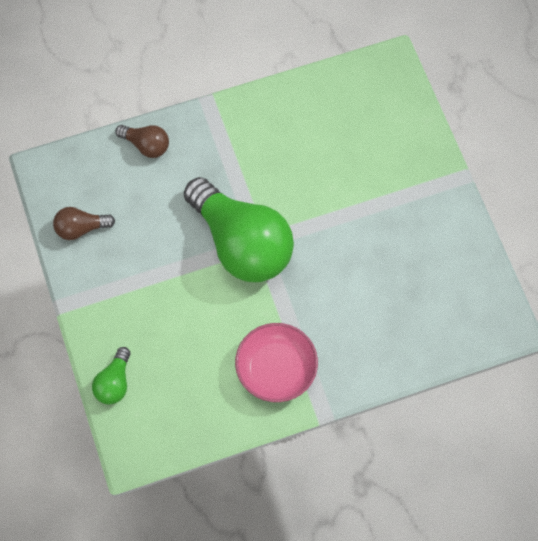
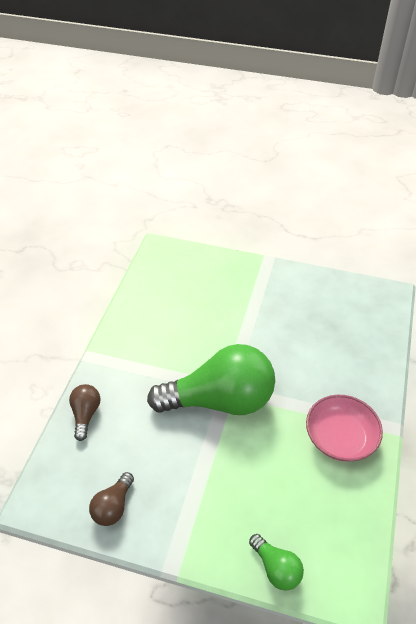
camera: 55 degrees left, 20 degrees down
(146, 145) = (85, 415): brown light bulb -> brown light bulb turned 60 degrees counterclockwise

